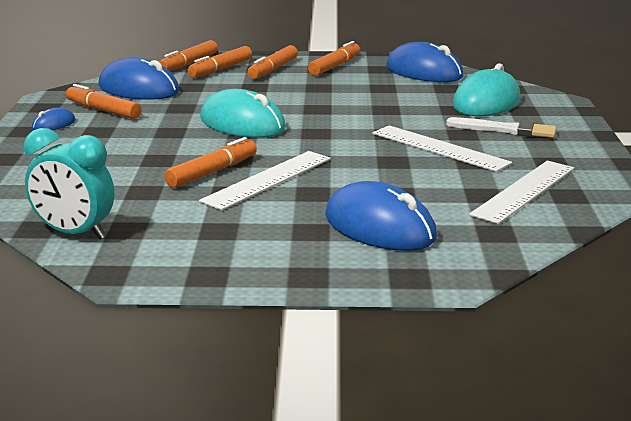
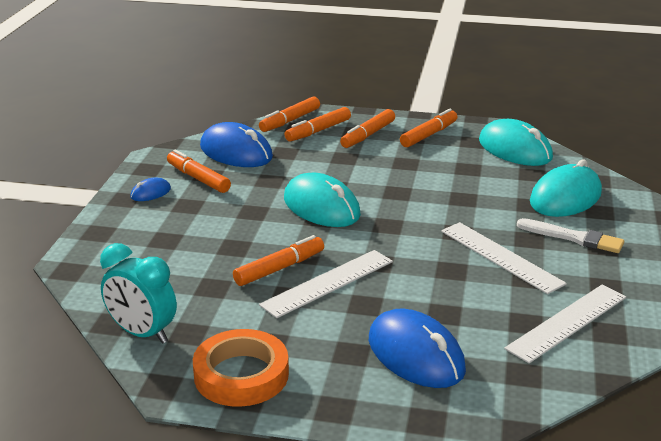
camera: 10 degrees right, 5 degrees up
(196, 257) = (241, 375): none -> orange tape
(424, 72) = (515, 149): blue mouse -> turquoise mouse

